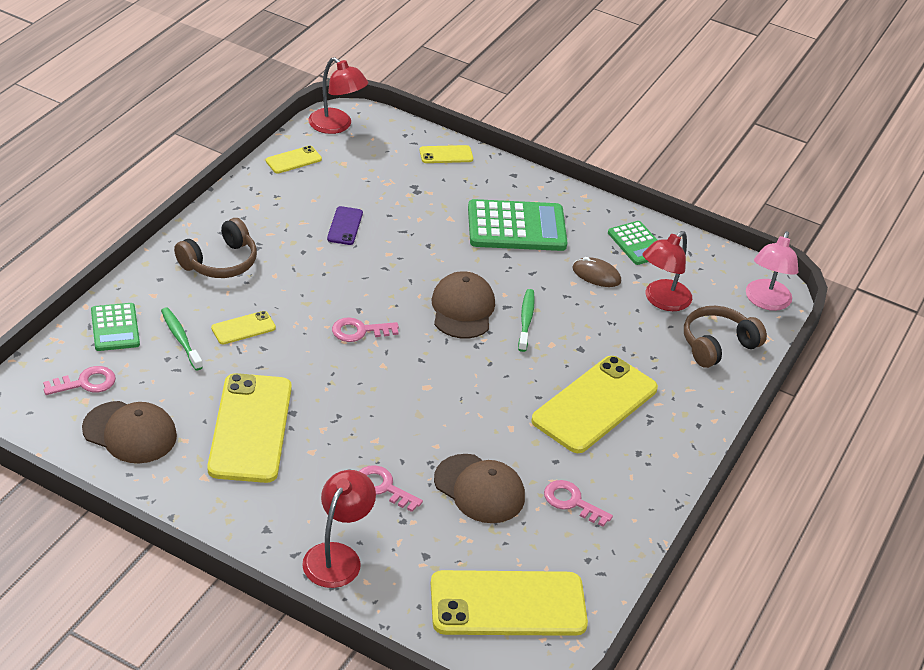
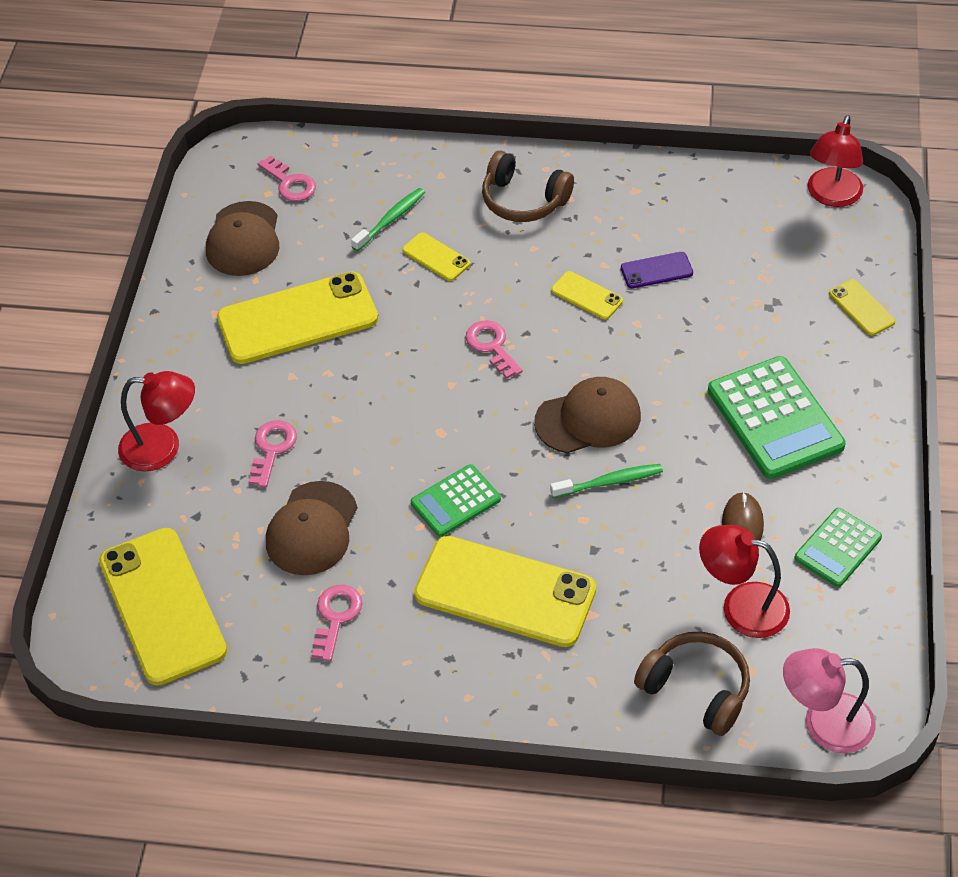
camera: 75 degrees right, 10 degrees up
(115, 328) = (376, 170): green calculator -> green calculator (455, 501)
(293, 160) = (738, 187): yellow phone -> yellow phone (586, 296)

